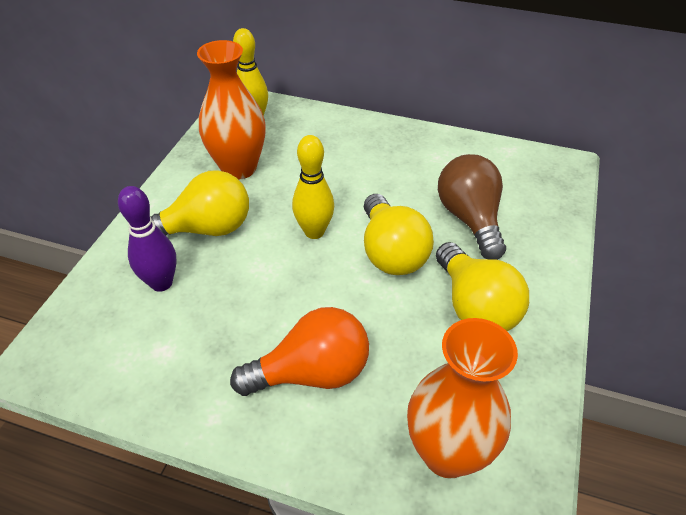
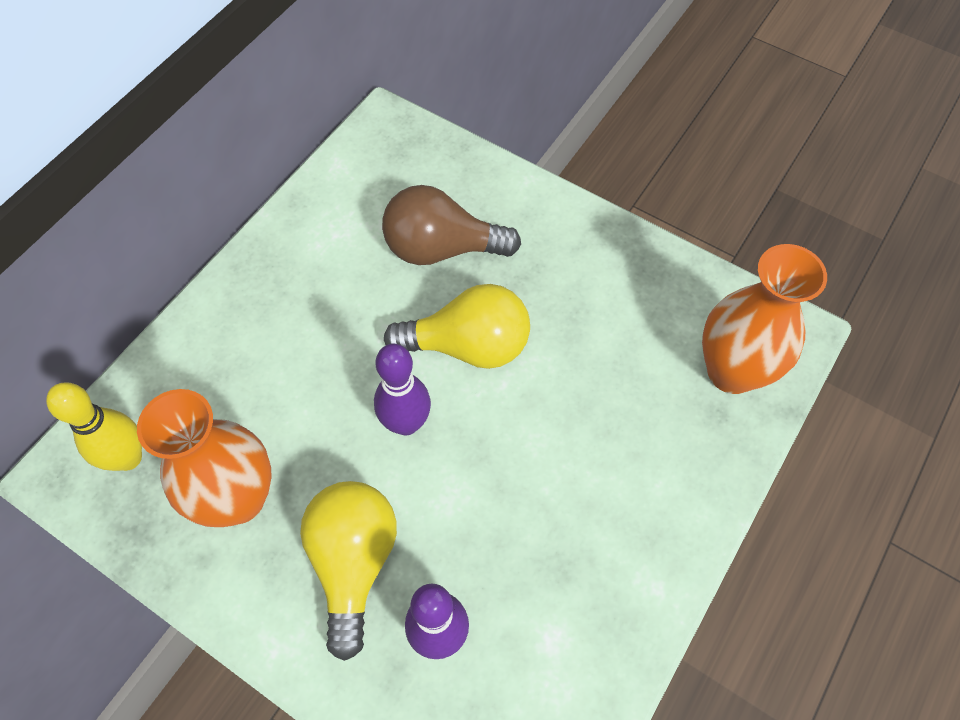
camera: 75 degrees left, 15 degrees up
(312, 373) = (620, 473): orange light bulb -> none
(314, 232) = (406, 423): yellow bowling pin -> purple bowling pin
(475, 306) = (569, 289): yellow light bulb -> none

